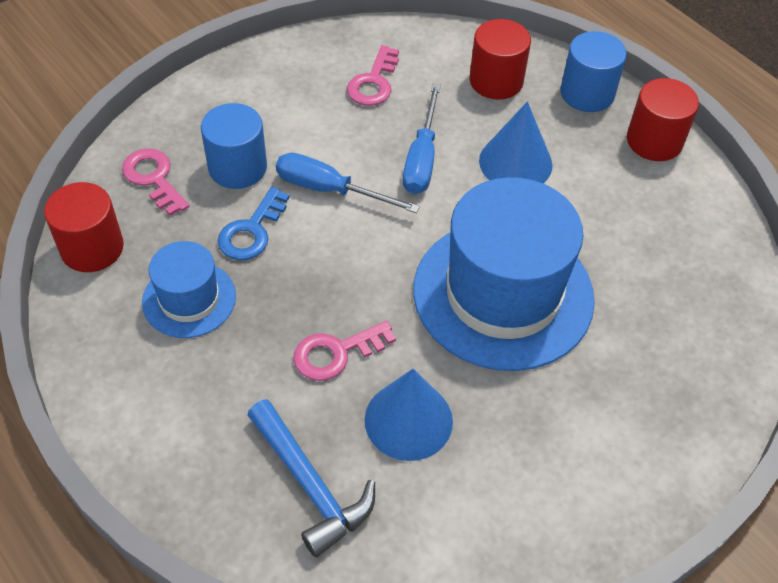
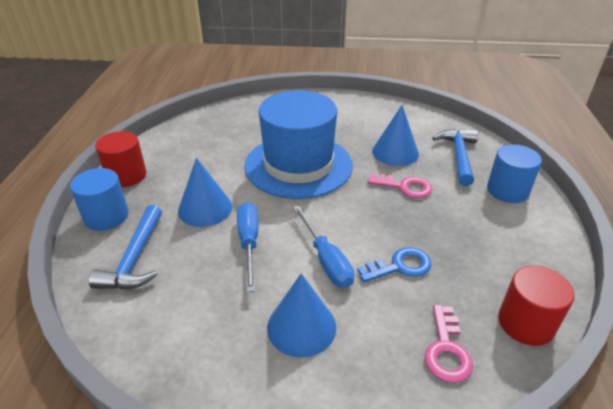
camera: 135 degrees left, 15 degrees down
(189, 299) = (470, 252): blue hat -> none
(237, 167) = (373, 315): blue cylinder -> blue cylinder (507, 190)
(289, 122) = (301, 327): none -> blue cone
(373, 82) = (205, 315): pink key -> none
(422, 158) = (249, 243): blue screwdriver -> blue screwdriver turned 60 degrees counterclockwise
(496, 81) = (135, 258): red cylinder -> blue hammer

